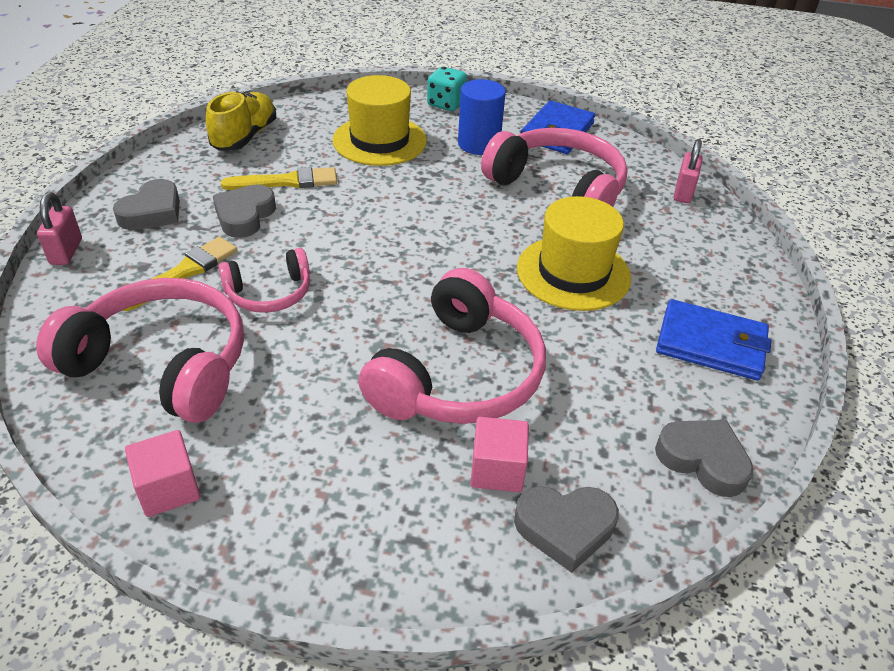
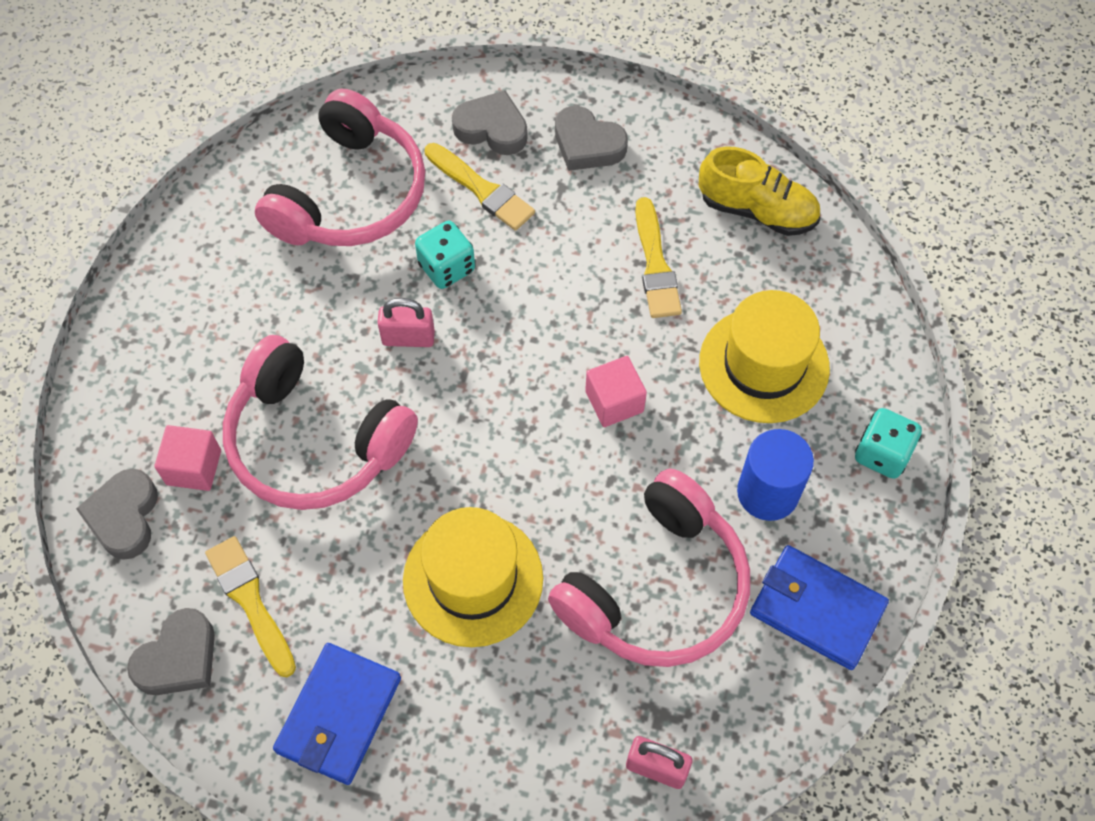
camera: 95 degrees right, 20 degrees up
(66, 252) = (517, 87): pink padlock -> pink padlock (408, 338)
(168, 488) = (210, 222): pink cube -> pink cube (614, 401)
(244, 216) = (582, 230): grey heart -> grey heart (492, 128)
(269, 293) = (447, 267): pink headphones -> turquoise dice
(630, 410) = (250, 601): none -> yellow brush

